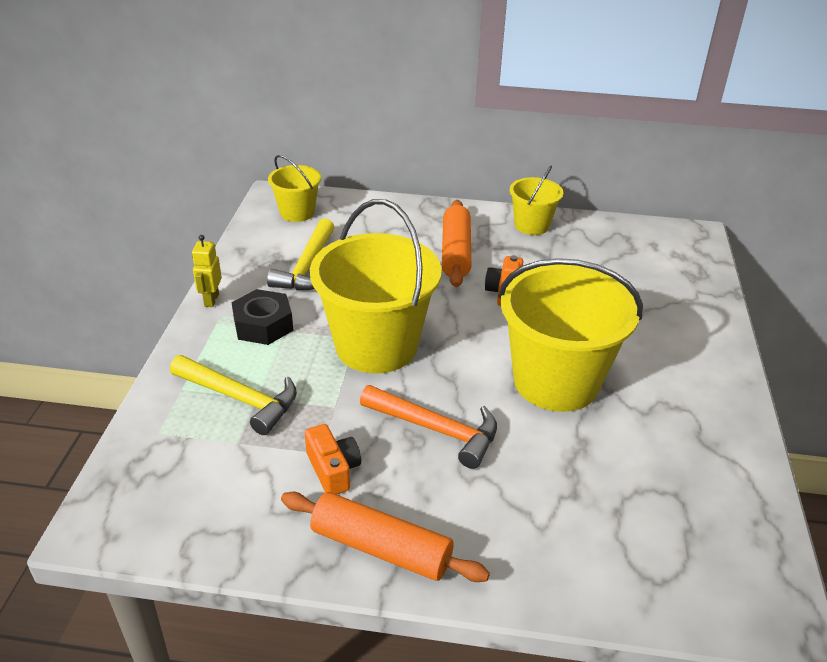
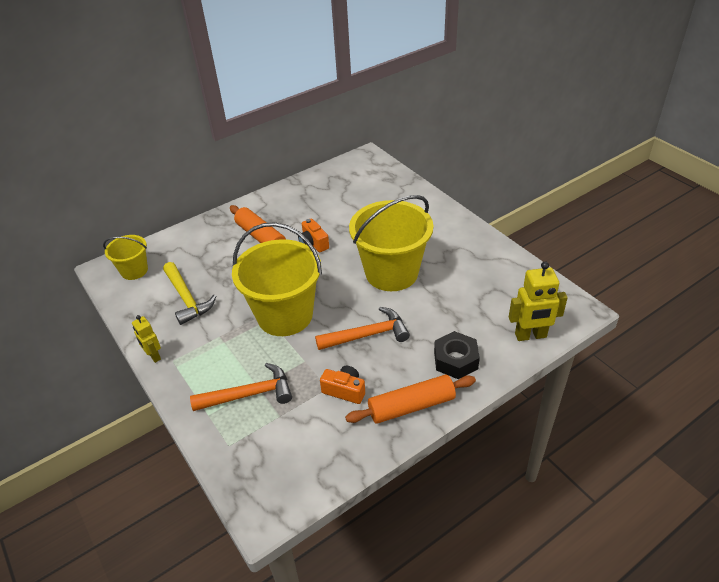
camera: 40 degrees left, 5 degrees up
(240, 398) = (249, 394): yellow hammer -> orange hammer
(263, 325) = (207, 348): black nut -> black nut (455, 360)
(531, 225) = (282, 197): yellow bucket -> none
(652, 592) = (530, 336): none -> yellow robot

